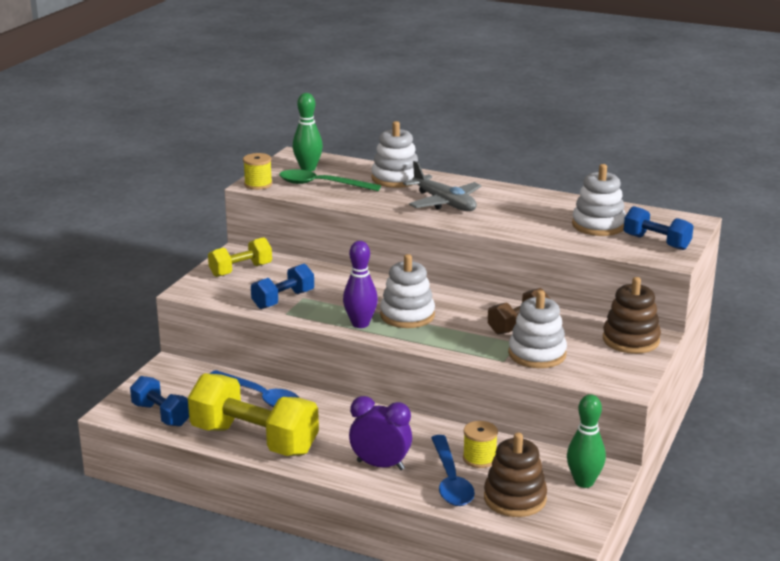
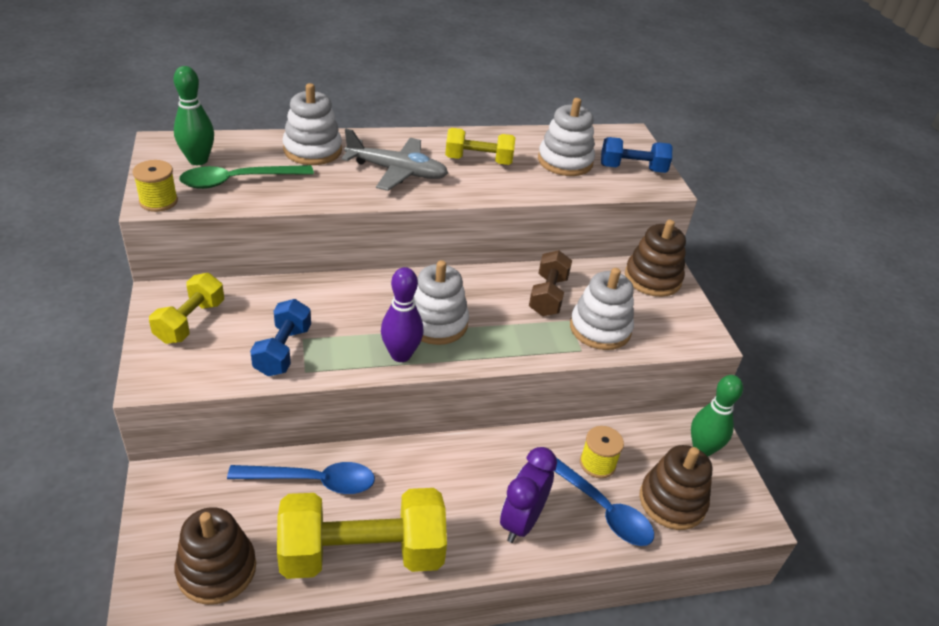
camera: 40 degrees left, 15 degrees up
(161, 415) = (217, 569): blue dumbbell -> brown stacking toy
(380, 465) = (521, 521): purple clock -> purple clock turned 45 degrees counterclockwise
(521, 210) = (478, 160): none -> yellow dumbbell

